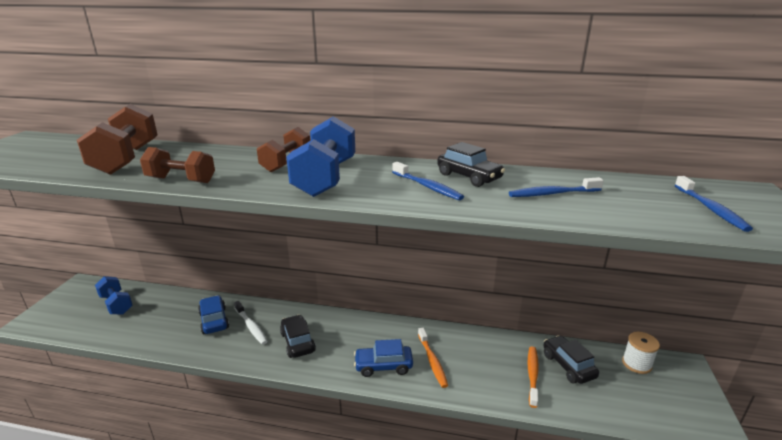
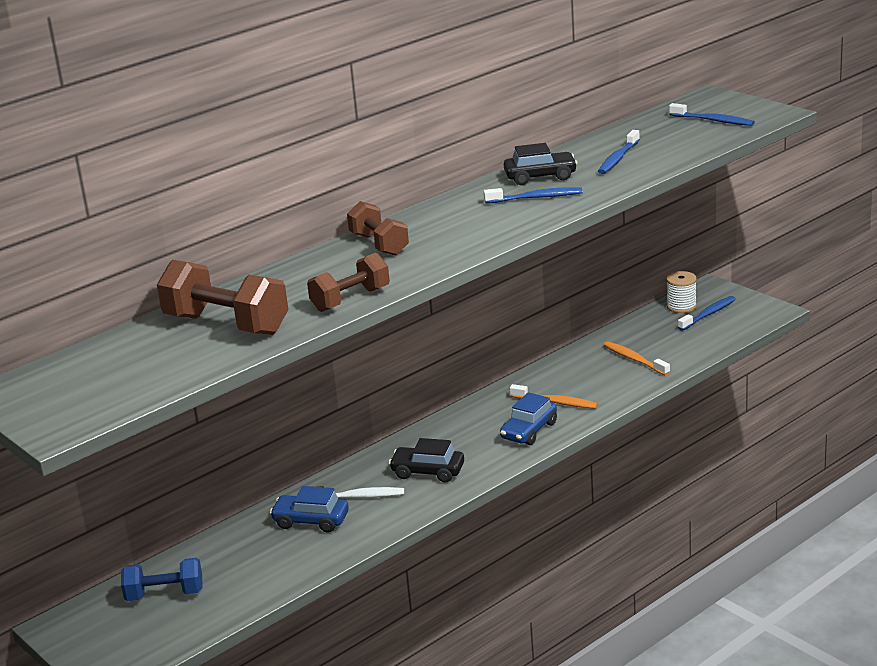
camera: 50 degrees left, 0 degrees up
(325, 178) = (450, 234): blue dumbbell -> none
(568, 365) = (645, 338): black car -> none
(648, 386) = (708, 314): none -> blue toothbrush

